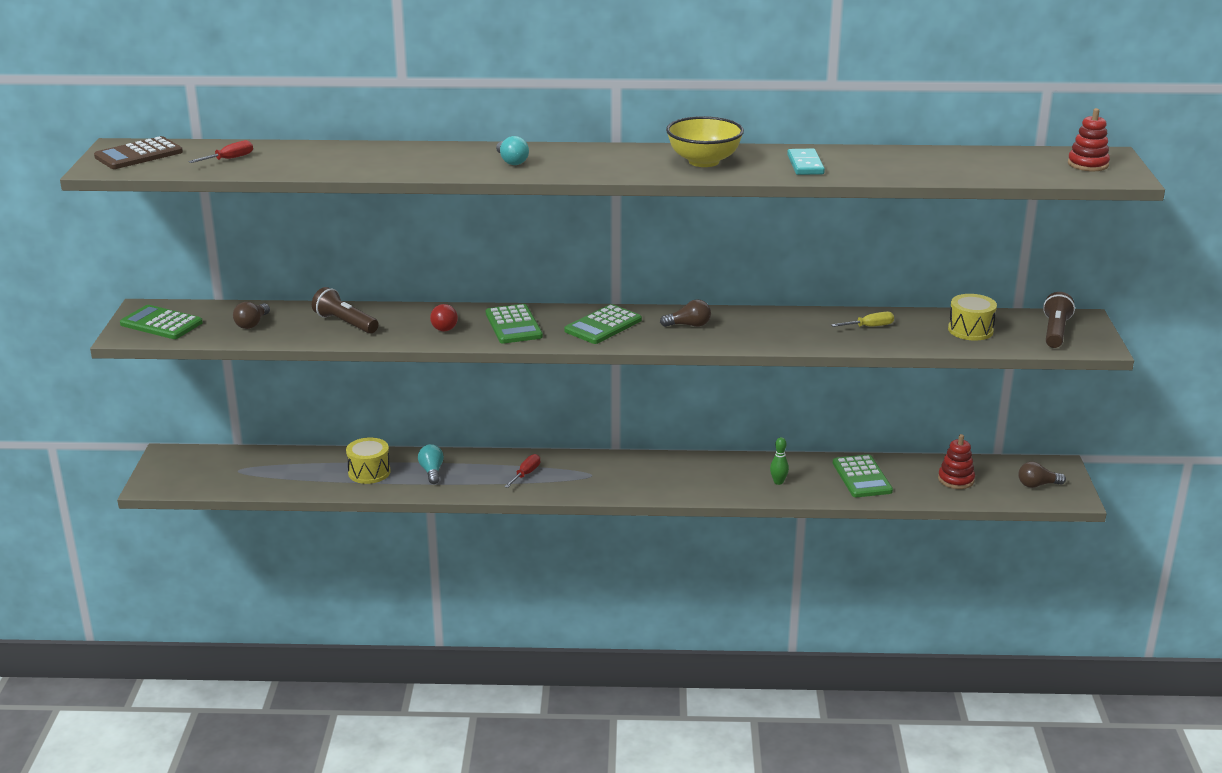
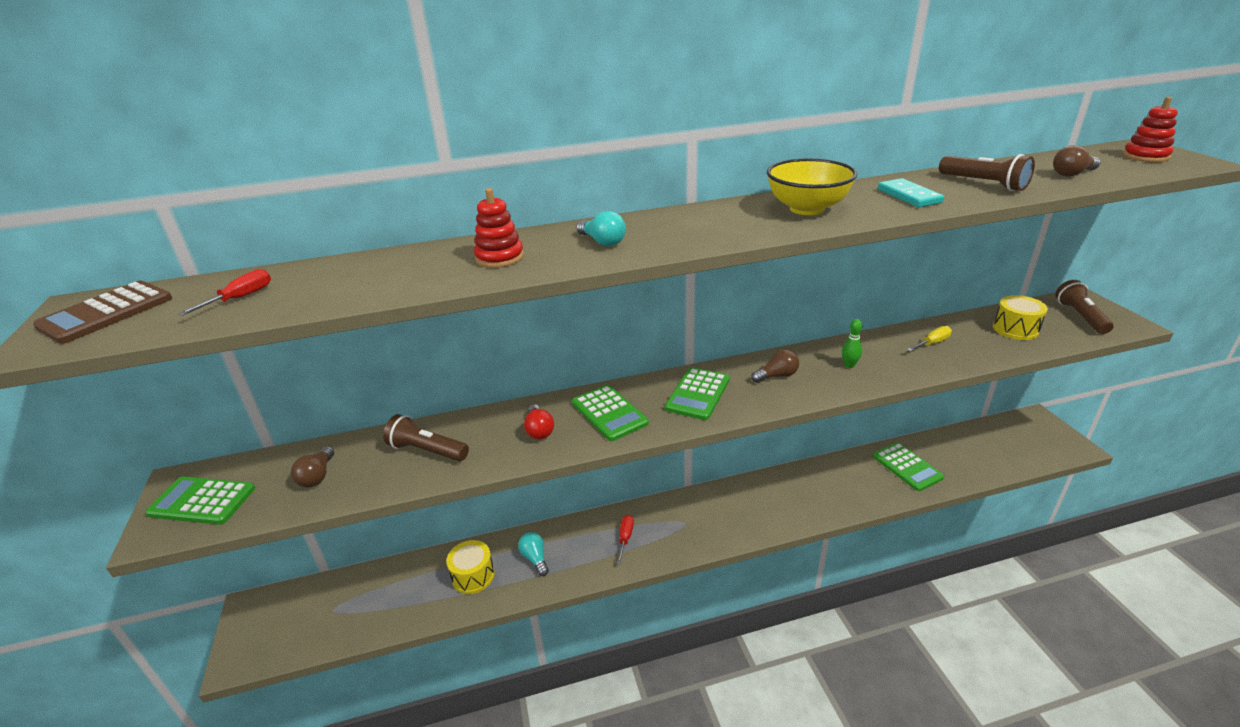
camera: 15 degrees left, 5 degrees up
(778, 482) = (846, 490): green bowling pin -> green bowling pin (849, 365)
(888, 165) = (983, 184): none -> brown flashlight
(956, 480) = (978, 451): red stacking toy -> red stacking toy (499, 257)
(1037, 485) = (1040, 441): brown light bulb -> brown light bulb (1072, 174)

